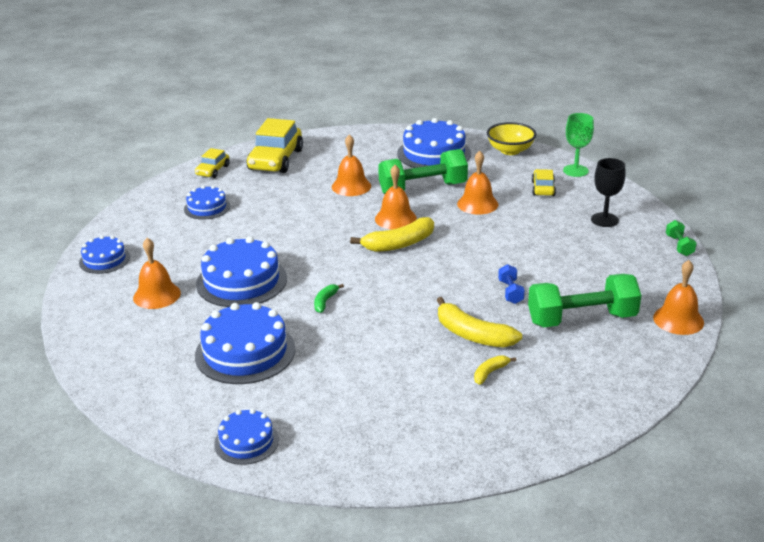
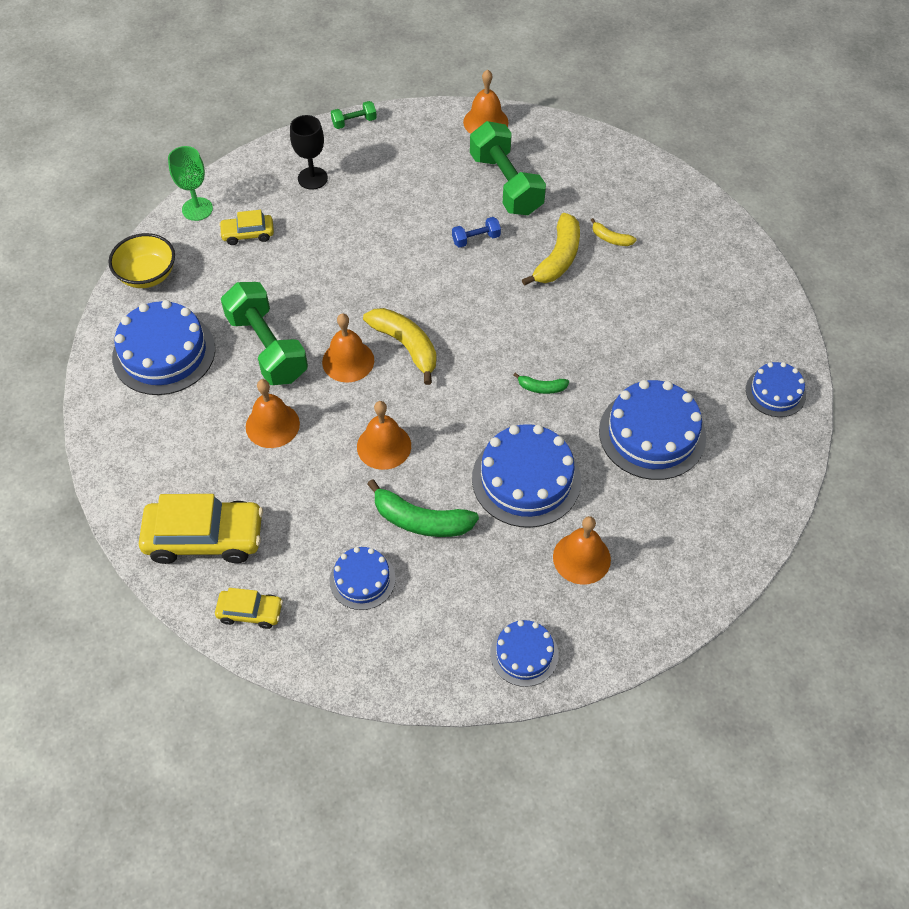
camera: 105 degrees left, 25 degrees up
(236, 233) = (421, 520): none -> green banana
(477, 204) = (297, 289): orange bell -> orange bell (384, 446)

